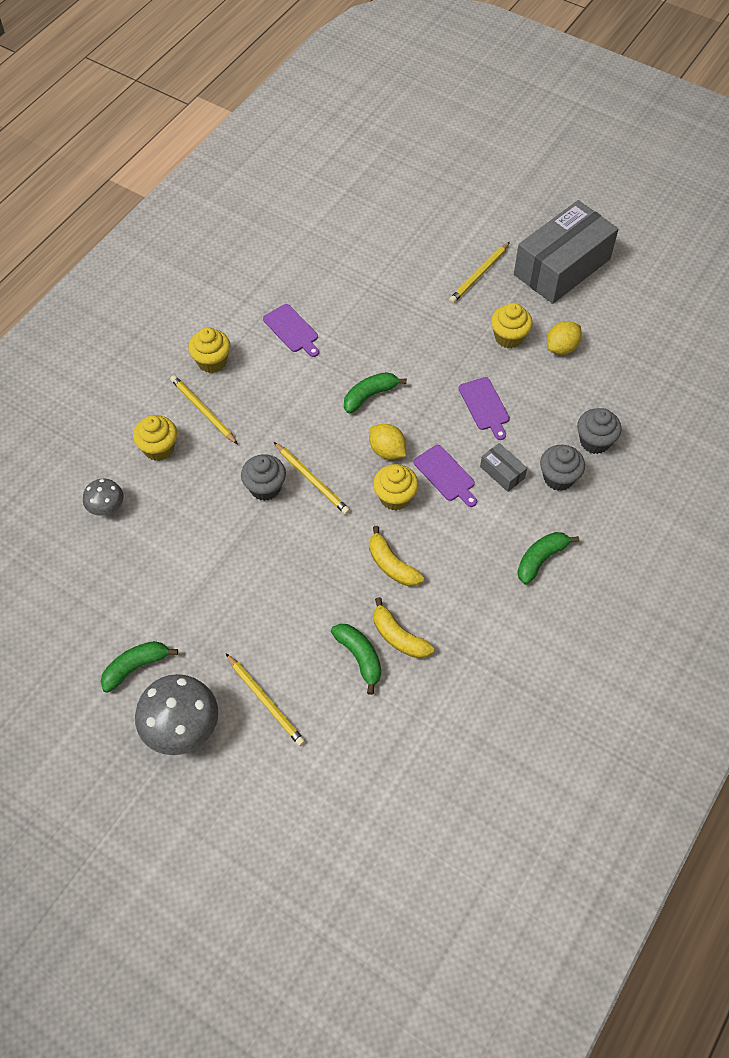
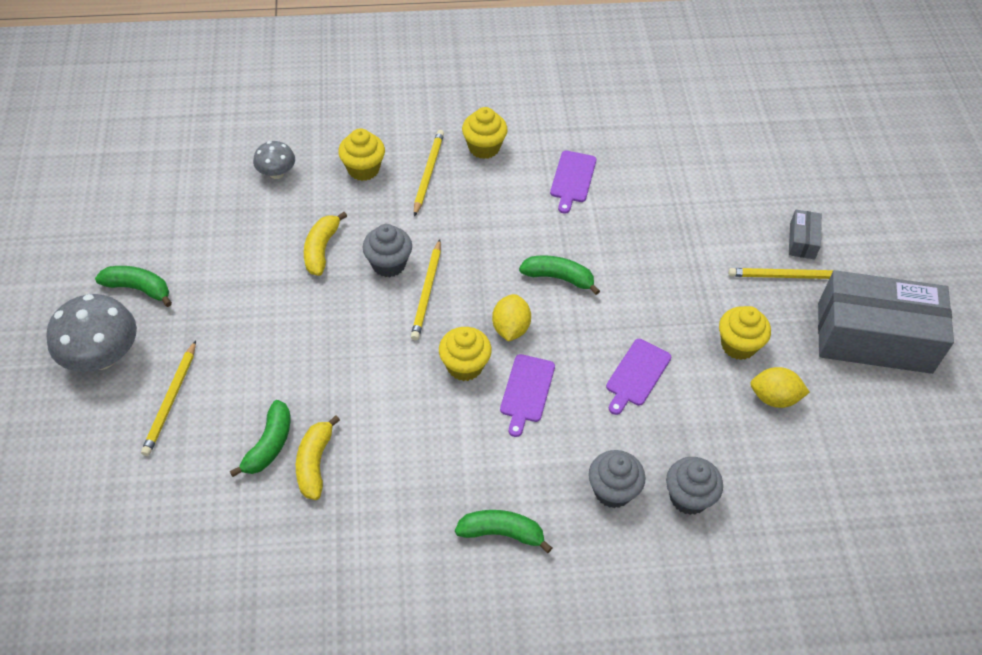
camera: 50 degrees right, 5 degrees down
(392, 565) = (388, 409): yellow banana -> yellow banana (321, 249)
(502, 472) = (573, 437): grey box -> grey box (802, 241)

